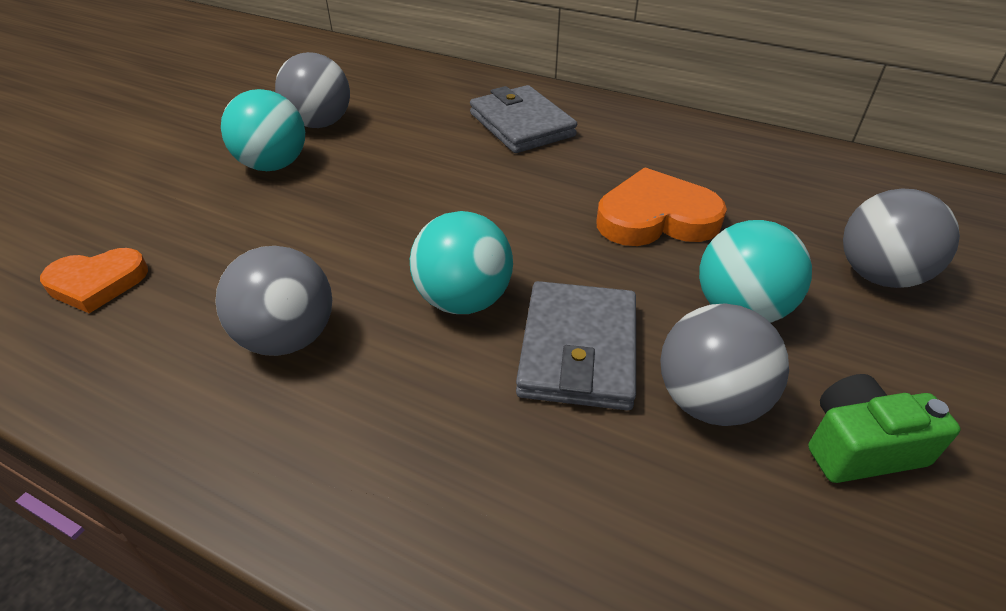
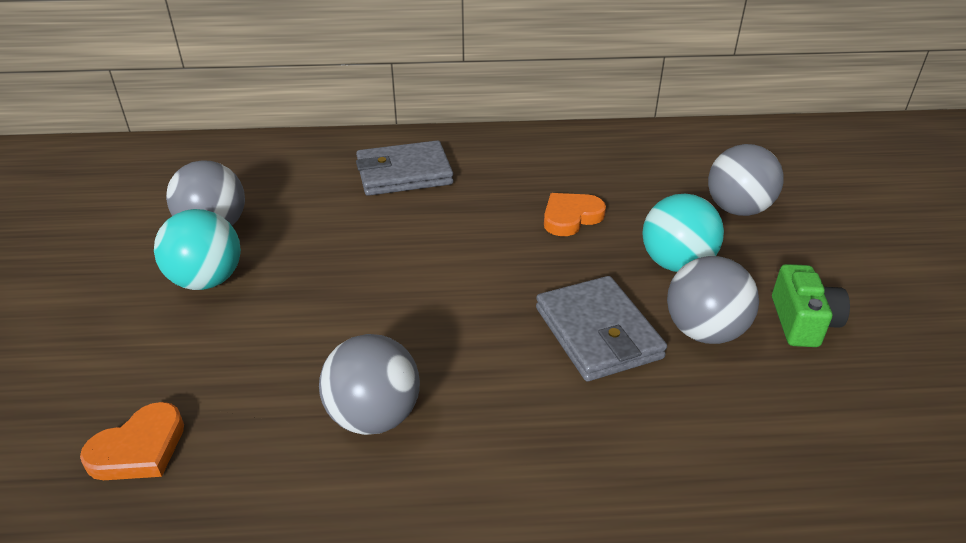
camera: 30 degrees left, 5 degrees down
(463, 300) = (486, 331): turquoise ball -> none
(521, 125) = (404, 173): grey wallet -> grey wallet turned 45 degrees counterclockwise
(656, 218) = (571, 217): orange heart -> orange heart, size x0.66
(860, 447) = (802, 322): green camera -> green camera turned 135 degrees clockwise

